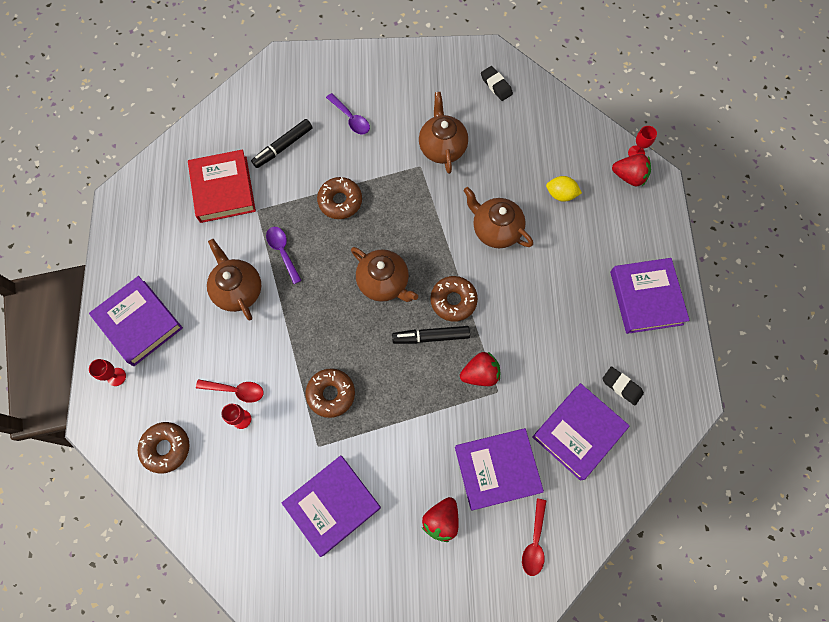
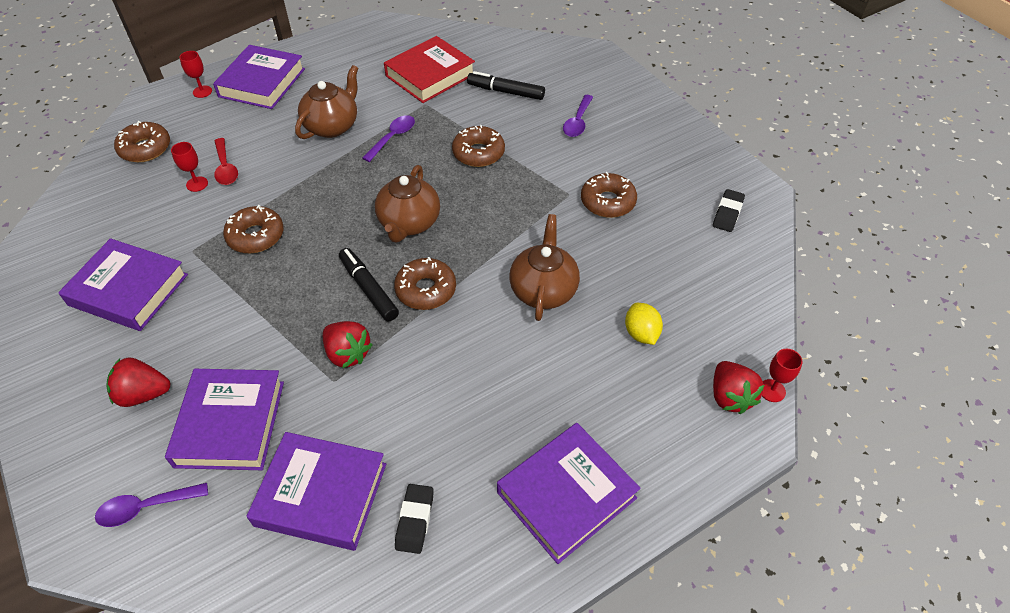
camera: 60 degrees right, 20 degrees down
(442, 147) = (607, 202): brown teapot -> brown donut
(497, 469) = (230, 423): purple book -> purple book turned 45 degrees clockwise
(534, 542) = (146, 507): red spoon -> purple spoon

